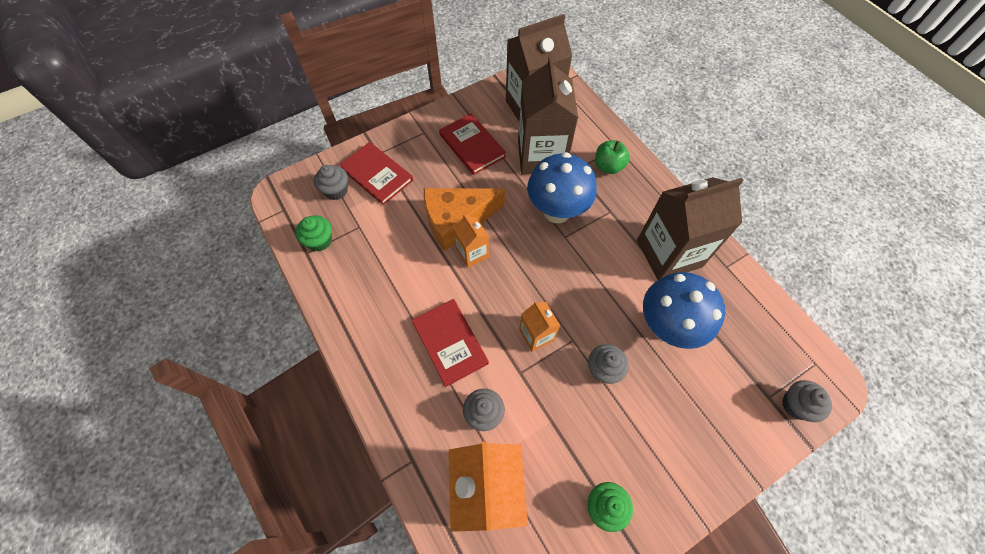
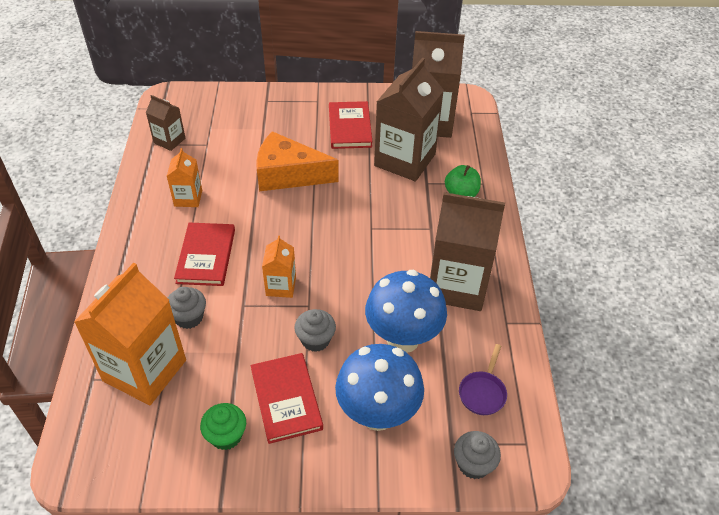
camera: 30 degrees right, 15 degrees down
(320, 241) = (169, 140): green cupcake -> brown carton
(336, 190) = (211, 112): grey cupcake -> none
(377, 175) = (252, 115): red book -> red book (286, 399)
(472, 253) = (280, 203): orange carton -> orange carton (188, 198)
(556, 211) = (381, 206): blue mushroom -> blue mushroom (377, 414)
(756, 338) = (483, 392): none -> purple pan

